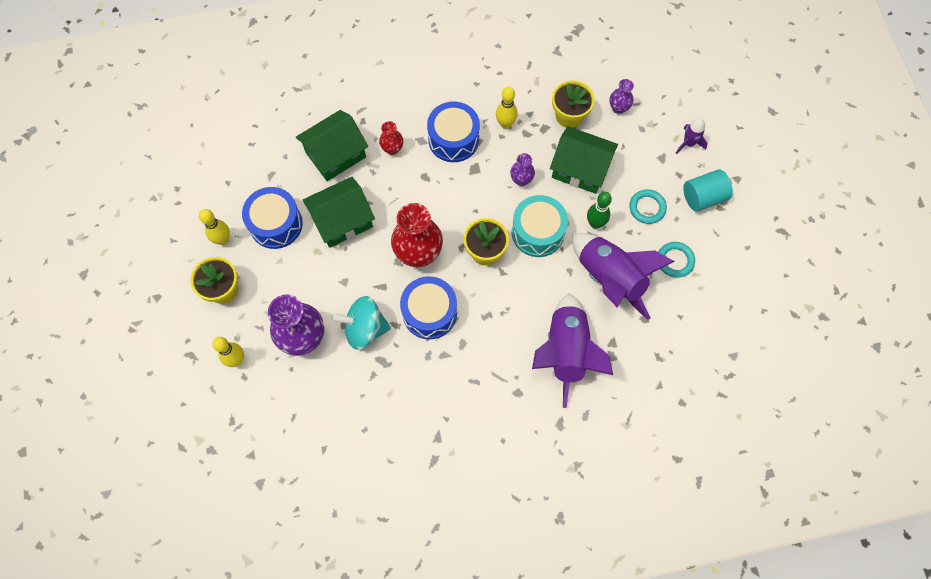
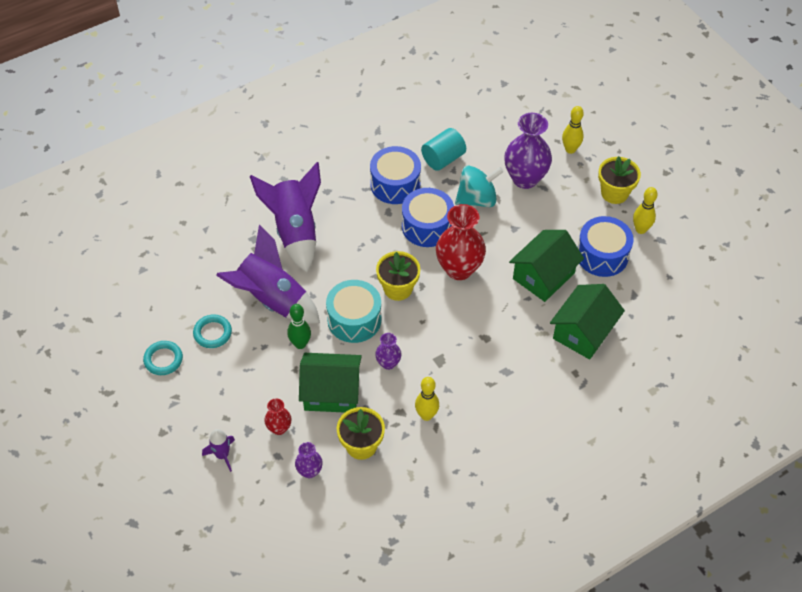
camera: 160 degrees right, 15 degrees down
(392, 149) = (530, 354): red vase -> red vase (279, 428)
(453, 139) = (473, 382): blue drum -> blue drum (395, 184)
(647, 208) = (252, 374): turquoise ring -> turquoise ring (163, 359)
(703, 197) = (195, 402): turquoise cylinder -> turquoise cylinder (443, 159)

